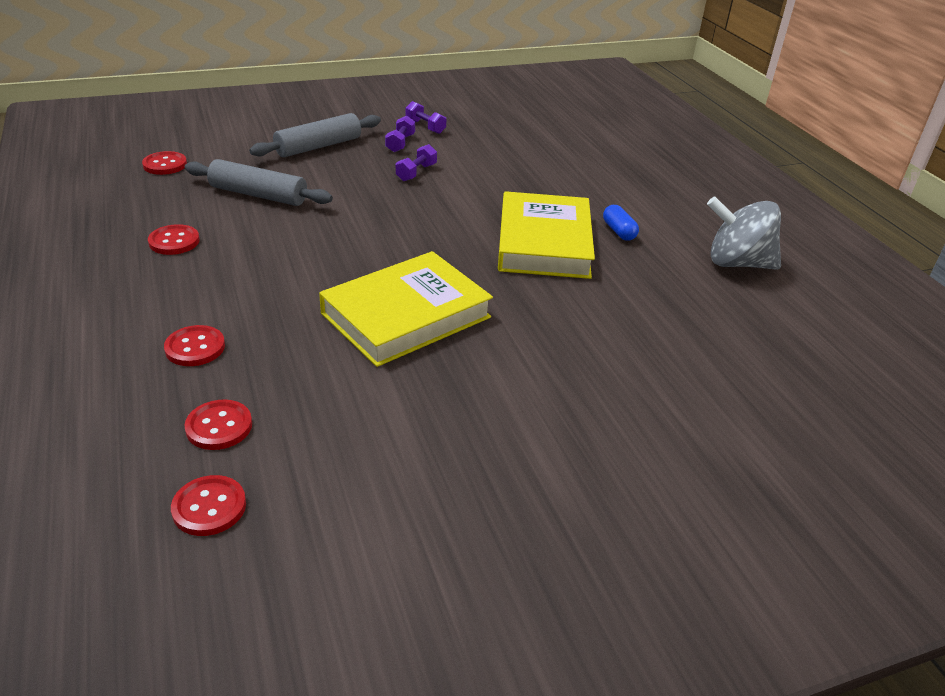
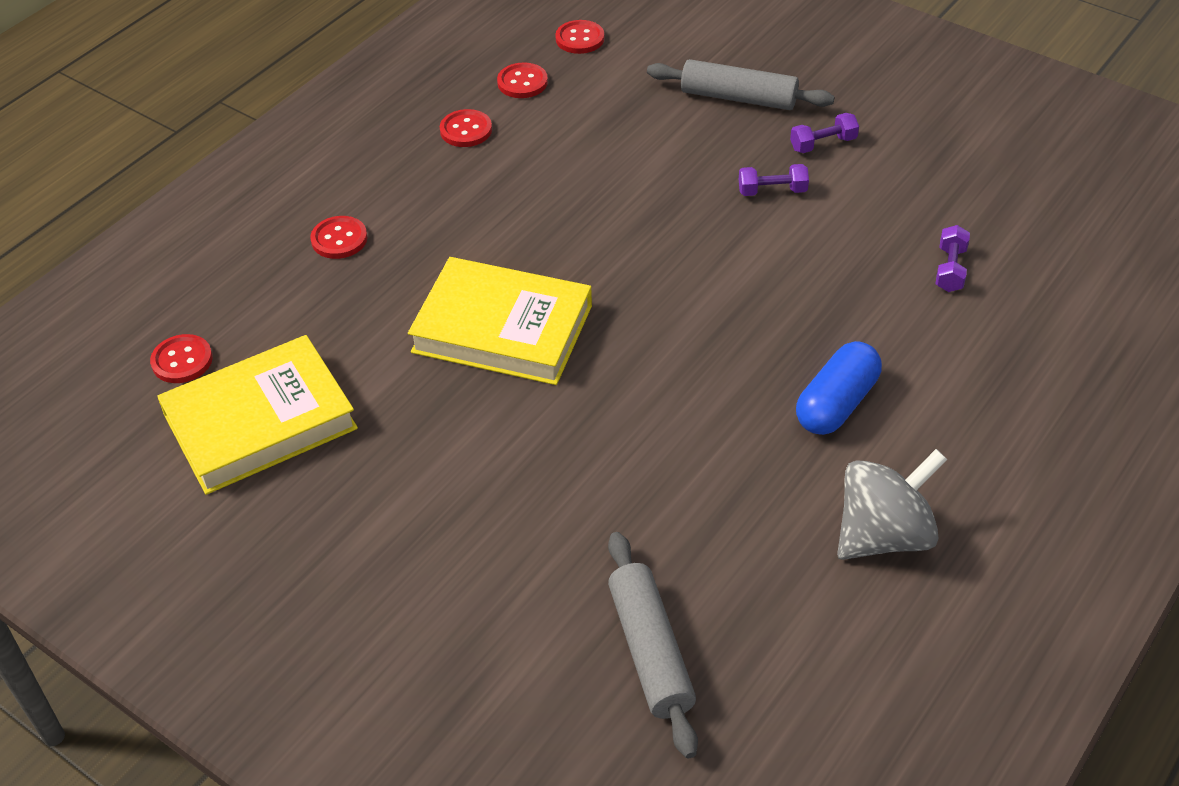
camera: 60 degrees right, 10 degrees up
(219, 426) = (263, 312): red button -> red button (522, 82)
(258, 195) = (596, 123): grey rolling pin -> grey rolling pin (650, 651)
(425, 127) = (889, 138): purple dumbbell -> purple dumbbell (950, 269)
(544, 242) = (739, 356): yellow book -> yellow book (260, 422)
(618, 231) = (836, 404): blue capsule -> blue capsule, size x1.68
(737, 263) = (884, 535): grey spinning top -> grey spinning top turned 75 degrees clockwise

